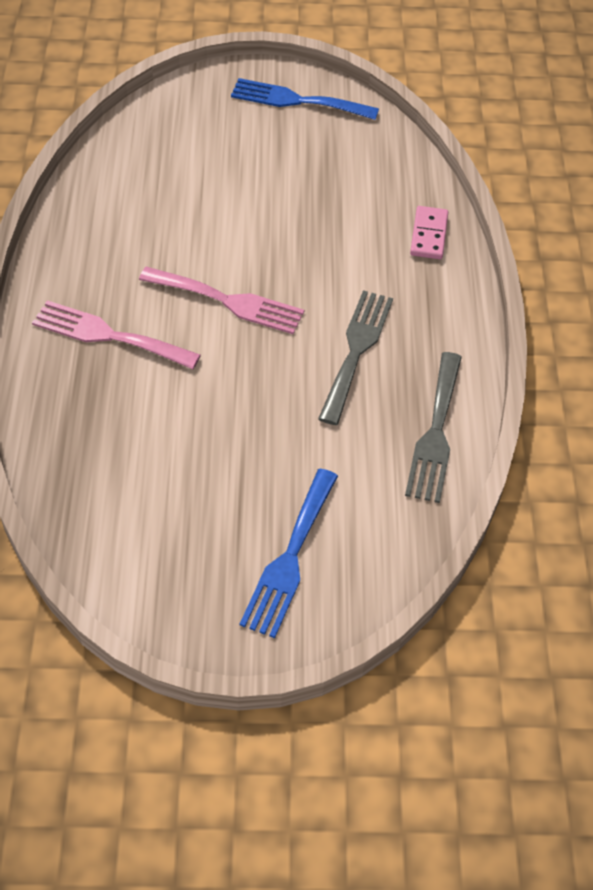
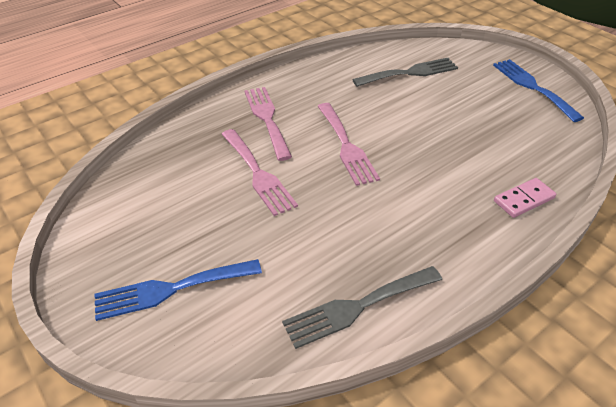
camera: 55 degrees right, 10 degrees down
(195, 398) = (258, 174): none -> pink fork
(356, 350) = (379, 221): grey fork -> grey fork (410, 73)

